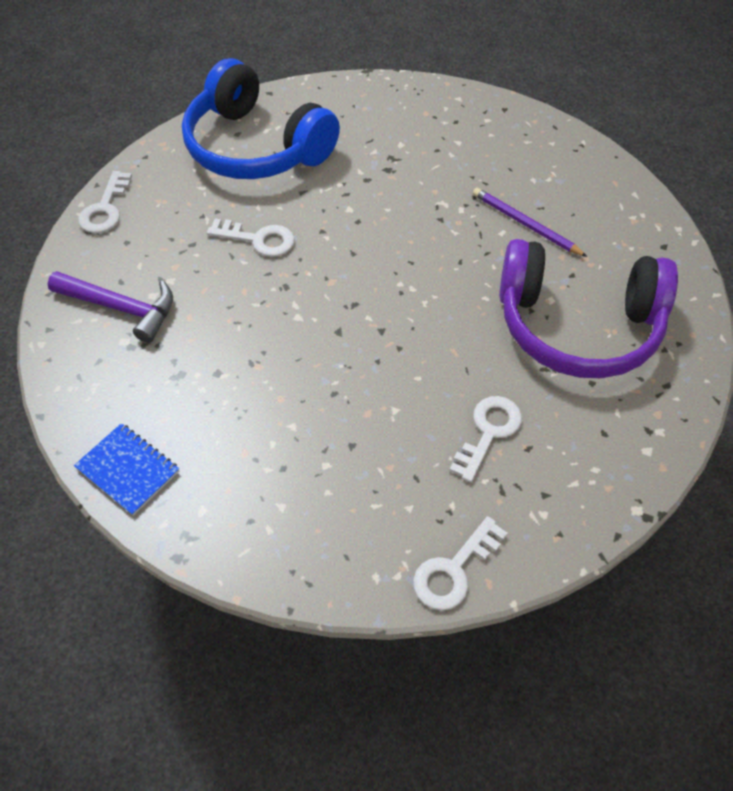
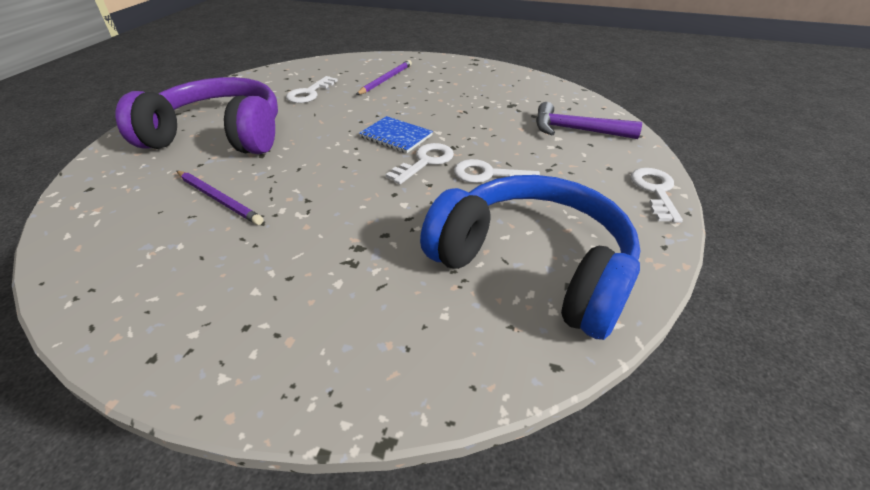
camera: 175 degrees right, 15 degrees down
(128, 470) = (517, 76): blue notebook -> blue notebook (396, 136)
(364, 473) = (386, 79): none -> purple pencil
(454, 570) = (342, 60): white key -> white key (425, 162)

